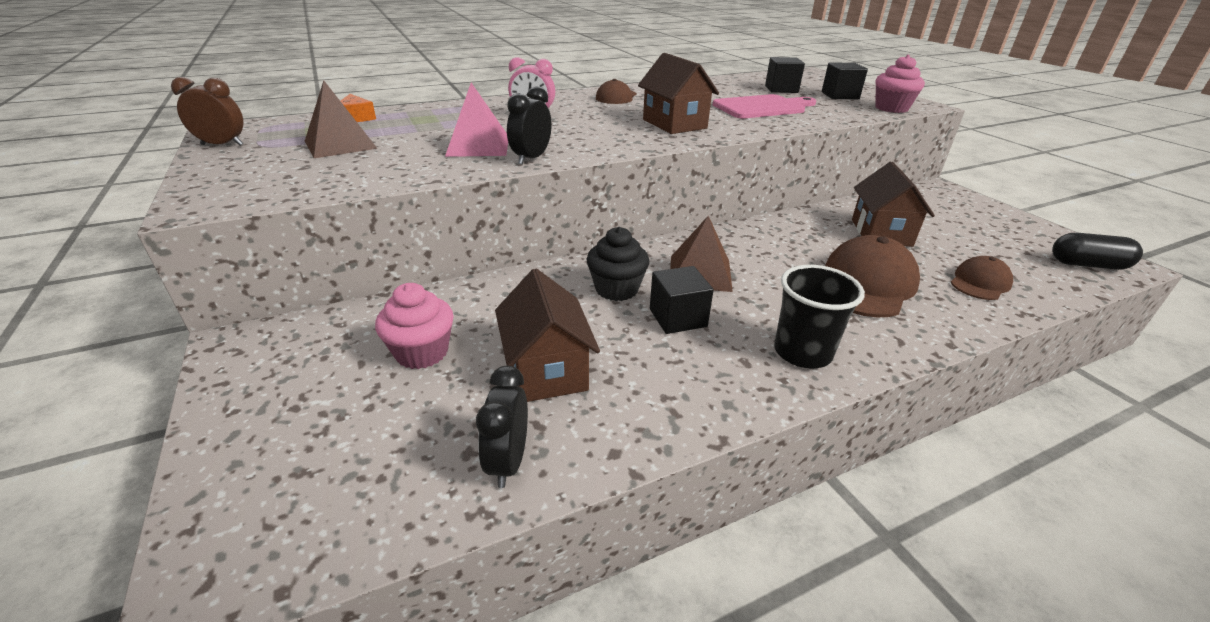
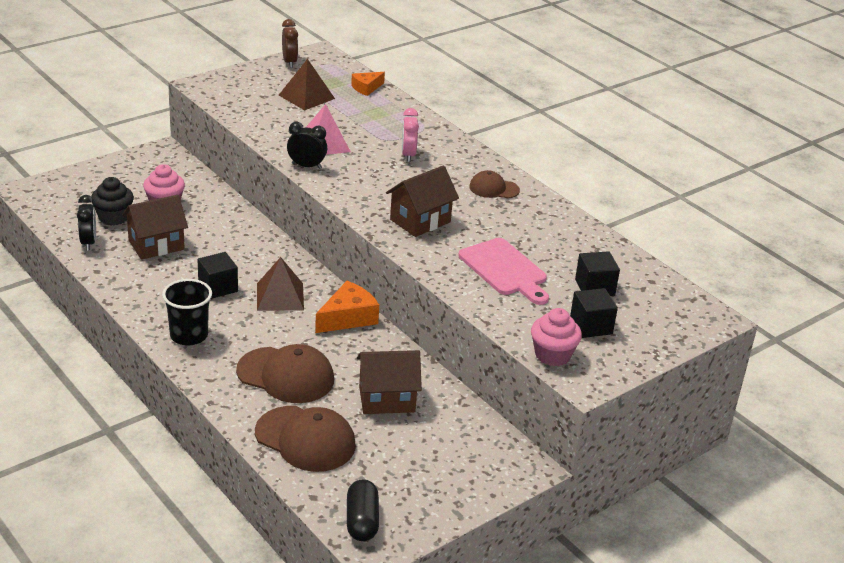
camera: 75 degrees right, 0 degrees up
(508, 462) = (88, 242): black clock -> black clock turned 90 degrees clockwise
(616, 289) = (247, 262): black cupcake -> black cupcake (113, 217)
(741, 237) = (348, 318): none -> orange cheese
(980, 282) = (305, 439): brown cap -> brown cap, size x1.76

